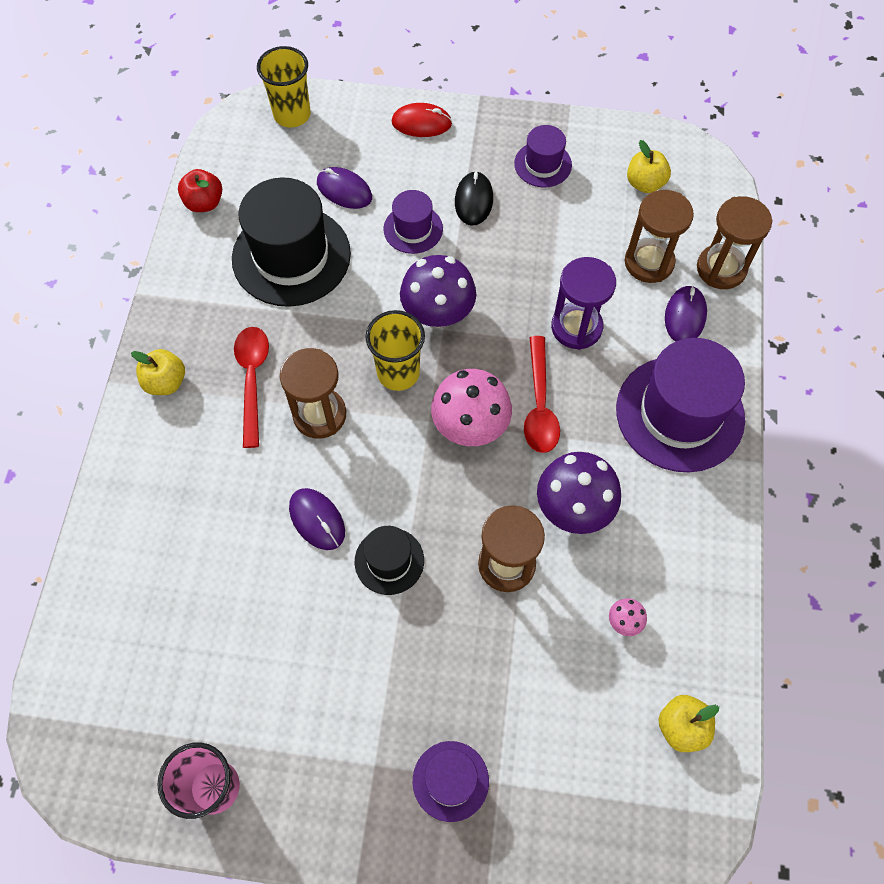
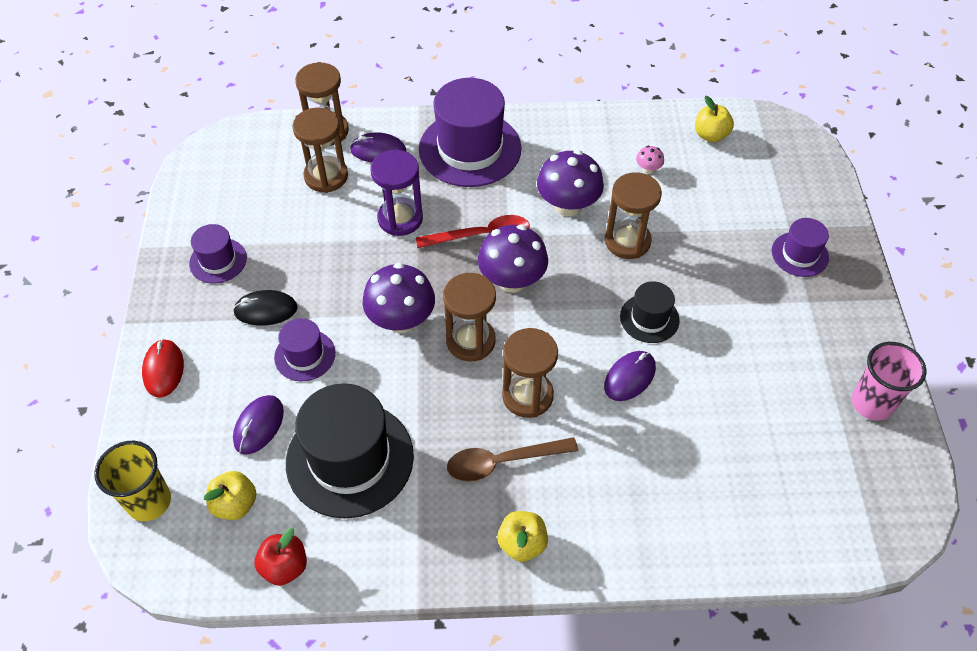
camera: 100 degrees left, 10 degrees down
(252, 380) = (502, 462): red spoon -> brown spoon
(398, 373) = (470, 341): yellow cup -> brown hourglass
(470, 426) = (512, 280): pink mushroom -> purple mushroom
(645, 183) = (238, 185): yellow apple -> yellow apple (235, 504)

